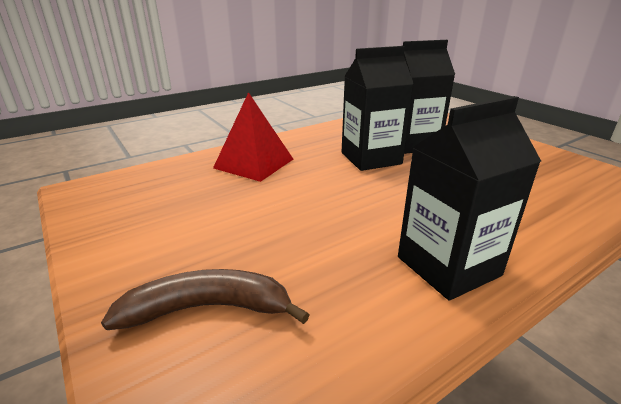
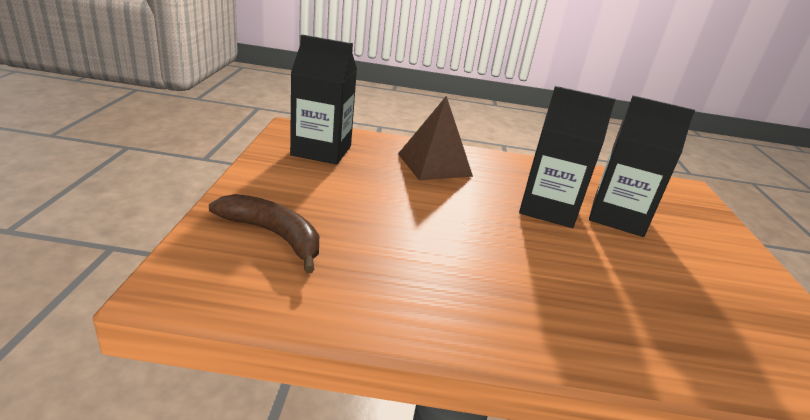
camera: 35 degrees right, 0 degrees up
(254, 163) = (434, 164): red pyramid -> brown pyramid
(448, 266) = (472, 315): black carton -> black carton (321, 151)

